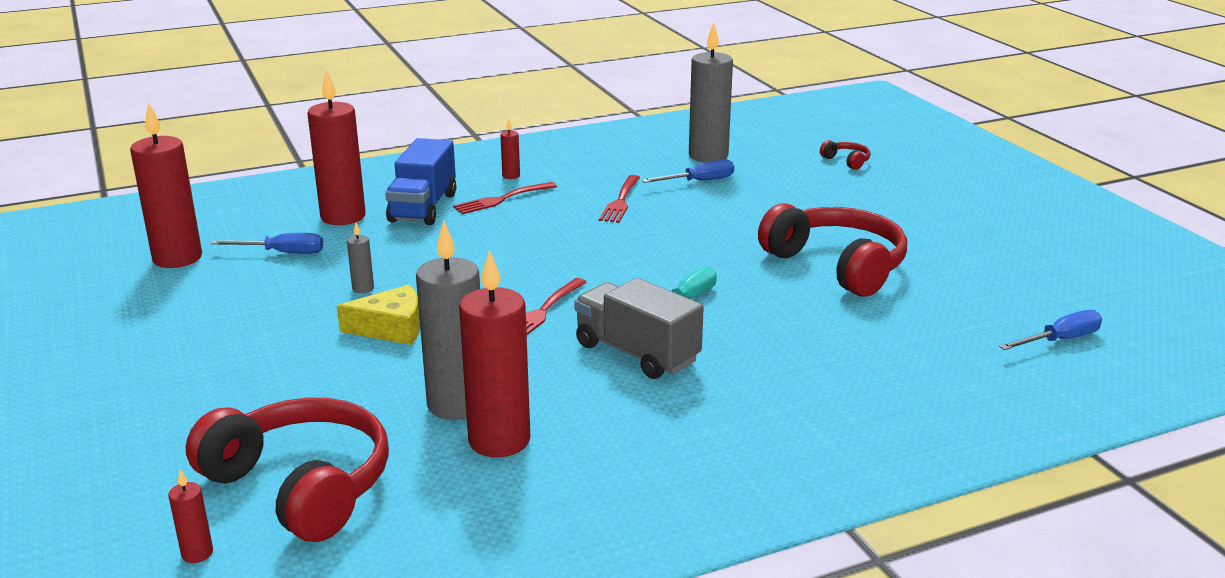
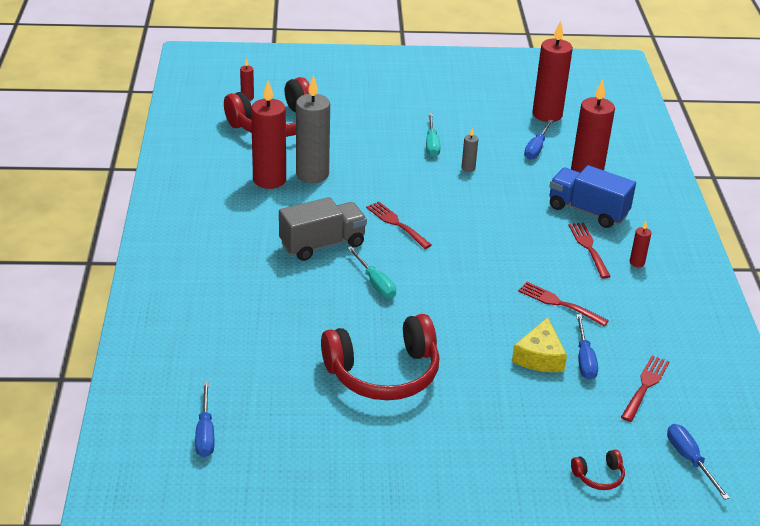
camera: 110 degrees right, 10 degrees up
(306, 325) = (431, 144): none -> turquoise screwdriver
(391, 328) = (410, 169): yellow cheese -> yellow cheese (540, 357)
(708, 156) = (645, 386): grey candle -> red fork
(782, 135) = (689, 460): none -> blue screwdriver

